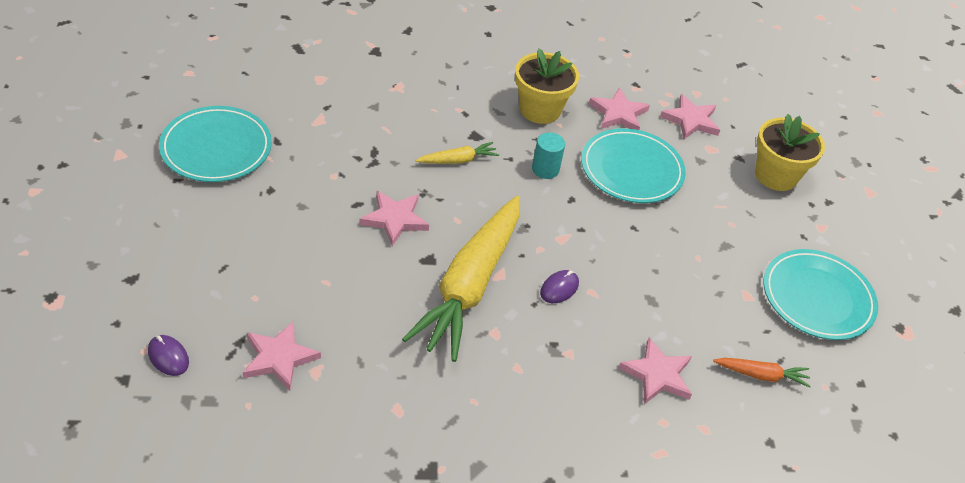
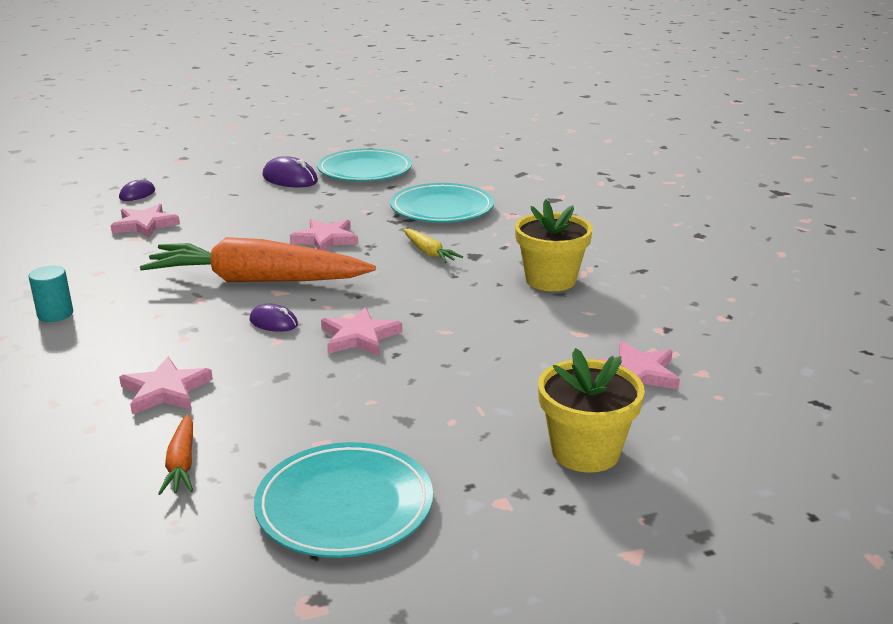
camera: 80 degrees right, 20 degrees down
(203, 212) = (290, 179): none -> purple mouse
(470, 285) = (257, 280): yellow carrot -> orange carrot
(545, 169) = (453, 294): turquoise cylinder -> turquoise cylinder (55, 314)
(618, 113) = (594, 323): pink star -> pink star (359, 337)
(631, 170) = (497, 342): turquoise plate -> turquoise plate (442, 208)

